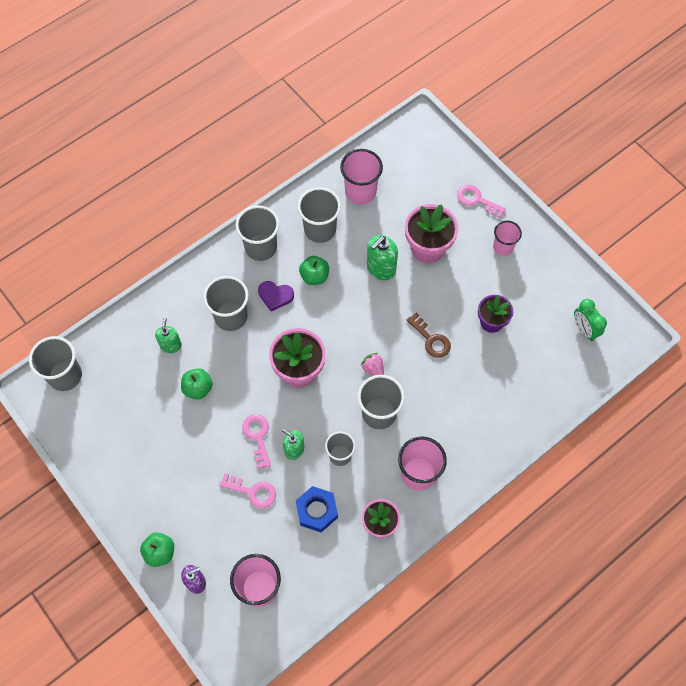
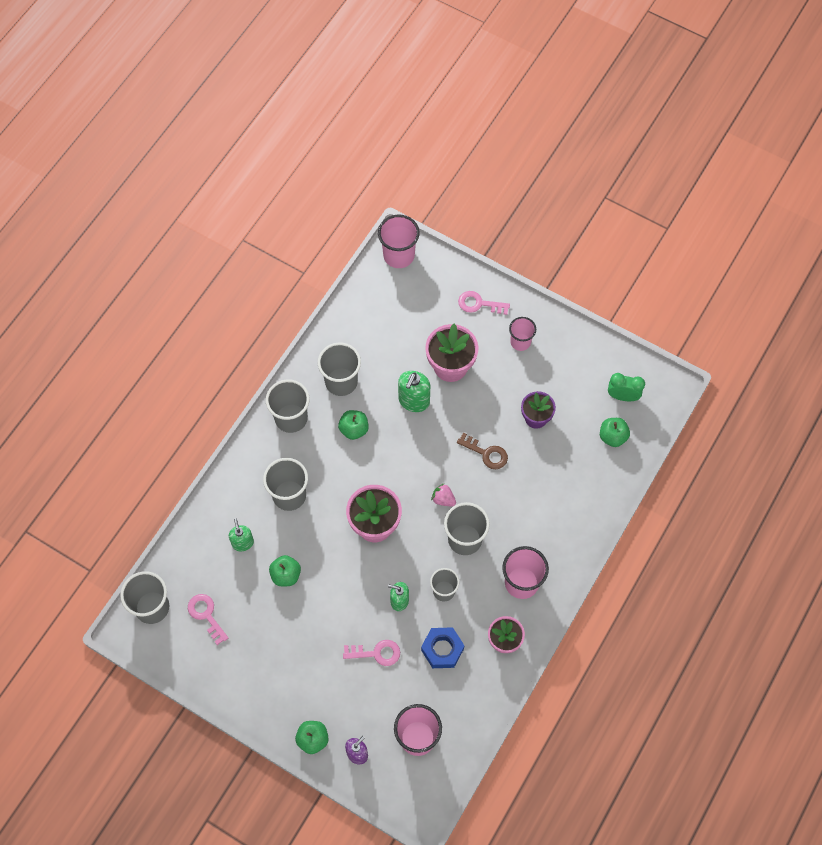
camera: 20 degrees left, 0 degrees up
(257, 437) = (360, 601): pink key -> pink key (206, 615)
(275, 296) = (324, 461): purple heart -> none
(360, 191) = (365, 331): pink cup -> pink cup (399, 255)
(560, 364) = (612, 437): none -> green apple
(584, 329) = (622, 396): green clock -> green clock turned 150 degrees clockwise

